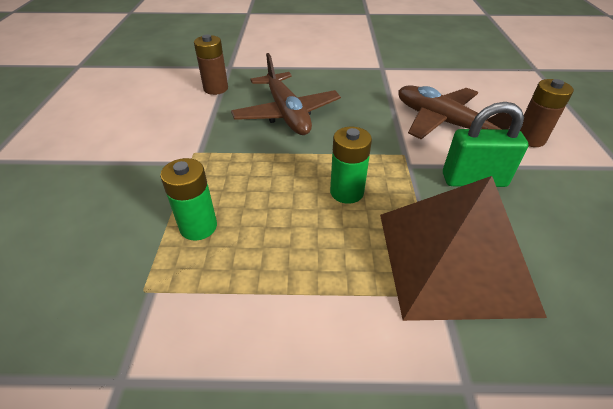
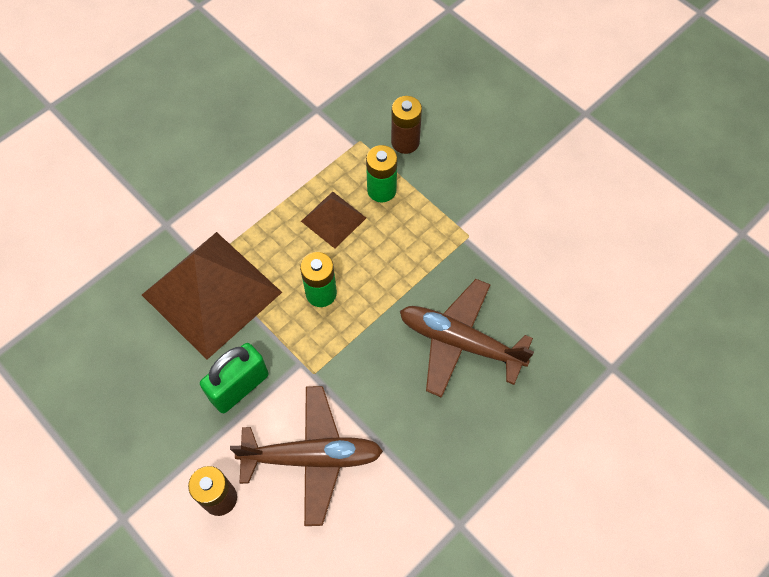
camera: 135 degrees right, 20 degrees up
(216, 89) = (567, 319): brown battery -> brown battery (405, 142)
(269, 236) = (333, 219): none -> brown pyramid

